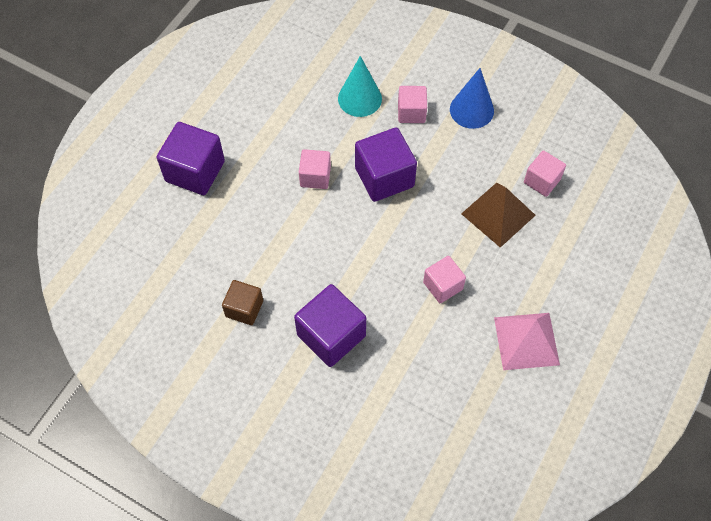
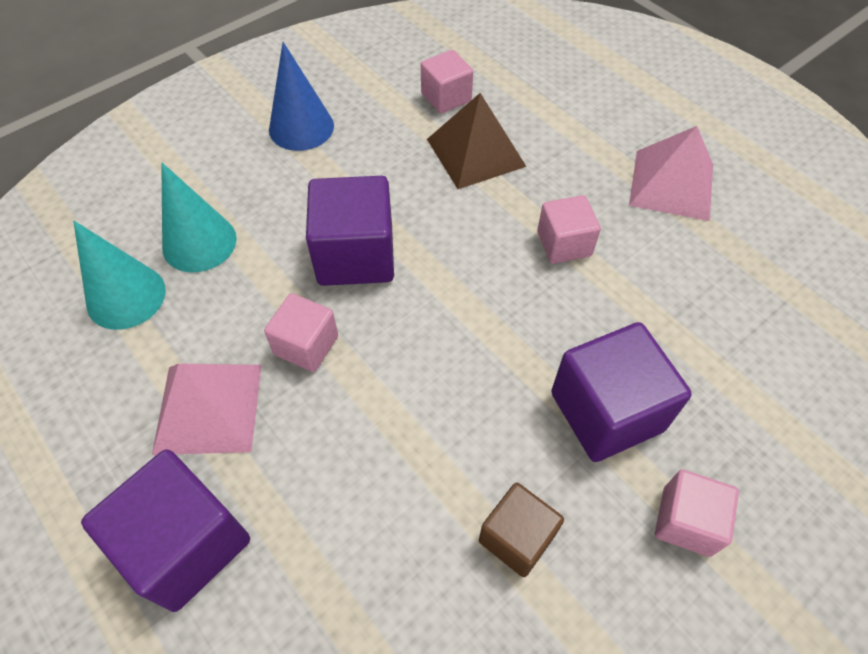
camera: 70 degrees left, 5 degrees down
(263, 149) = (208, 408): none -> pink pyramid
(311, 83) = (126, 296): none -> turquoise cone
(411, 112) = (264, 190): pink cube -> pink cube (686, 521)

